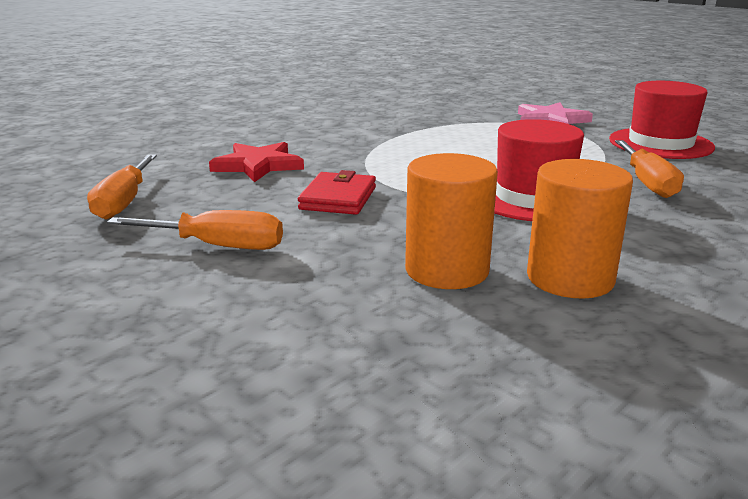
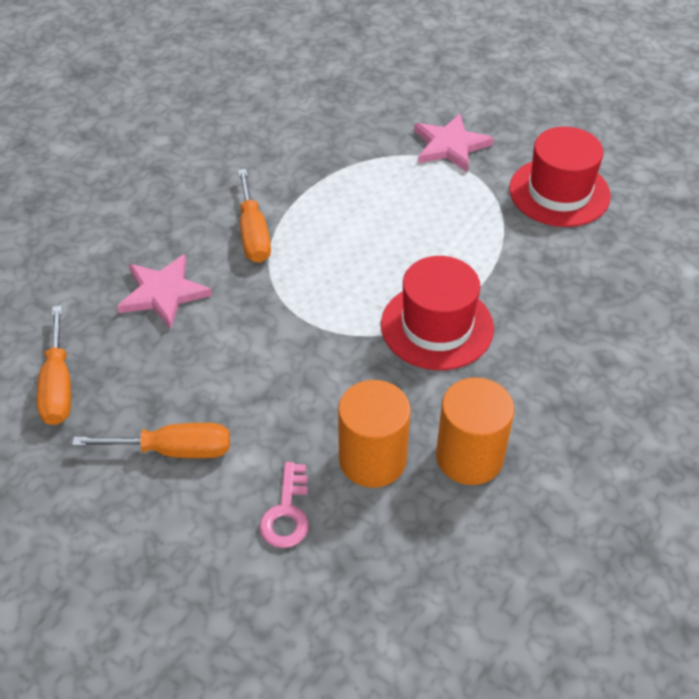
camera: 10 degrees left, 25 degrees up
(258, 165) = (163, 293): red star -> pink star
(329, 298) = (287, 513): none -> pink key
(338, 198) = (259, 351): red wallet -> none
(647, 183) = (540, 283): orange screwdriver -> orange screwdriver (253, 234)

